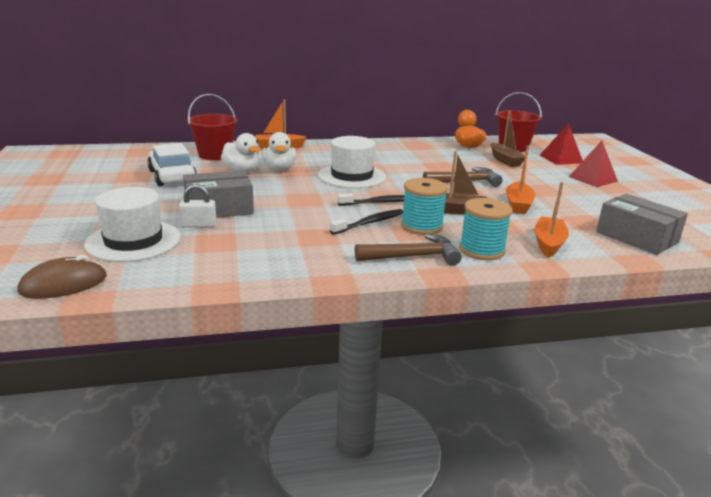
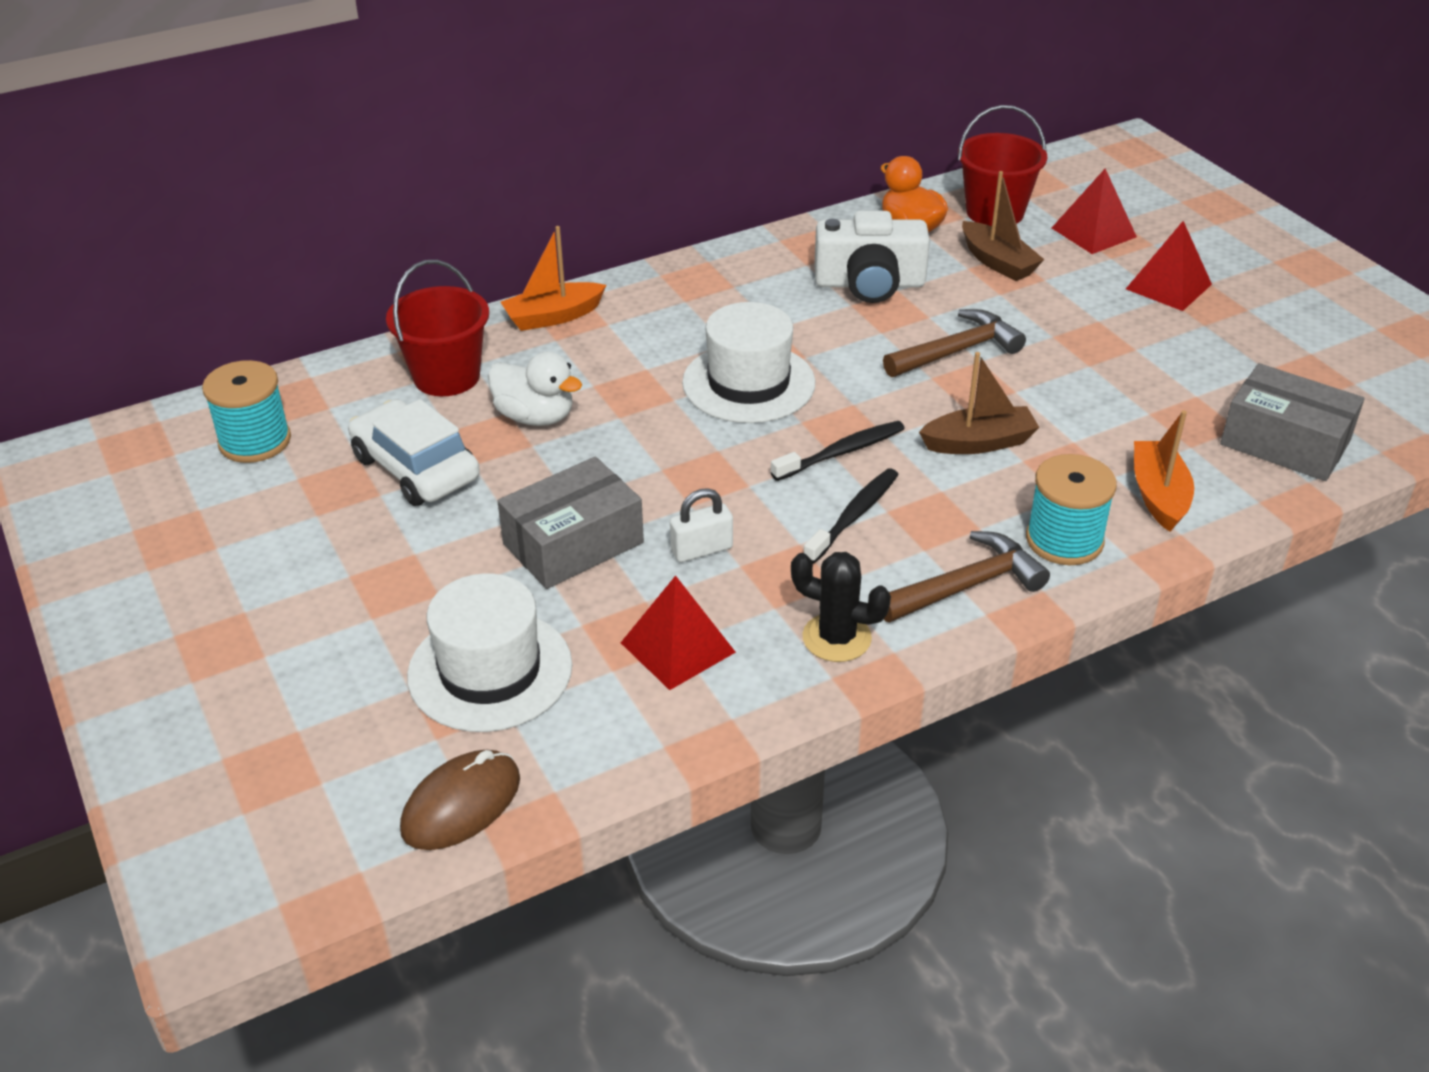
camera: 15 degrees left, 15 degrees up
(198, 225) = (570, 599): white padlock -> white padlock (701, 550)
(235, 250) = (677, 647): none -> red pyramid
(279, 169) = (601, 392): white duck -> none
(324, 262) = (836, 638): none -> black cactus
(421, 226) = (943, 502): turquoise spool -> turquoise spool (255, 441)
(435, 158) = (869, 284): none -> white camera
(518, 204) = (1073, 399): orange boat -> none

